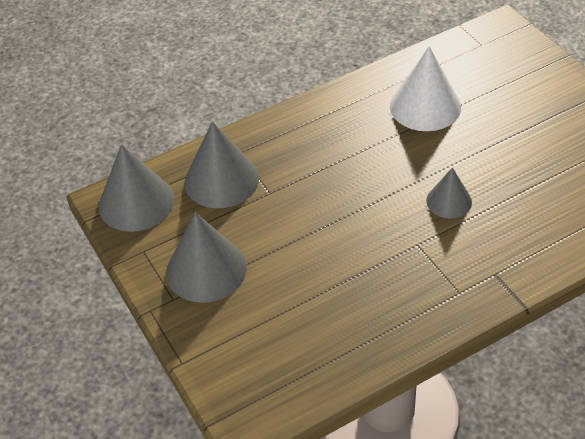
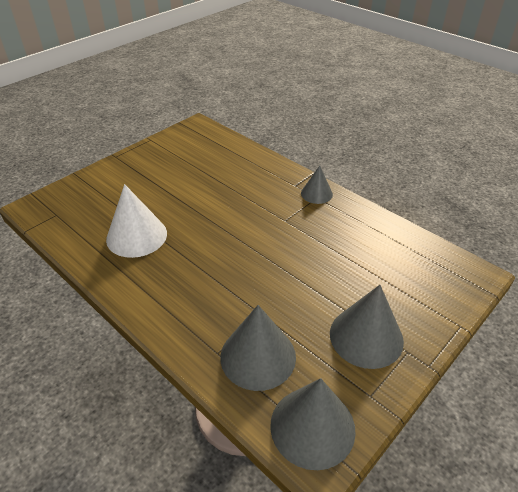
camera: 110 degrees left, 5 degrees down
(449, 201) = (239, 211): grey cone -> grey cone (316, 193)

